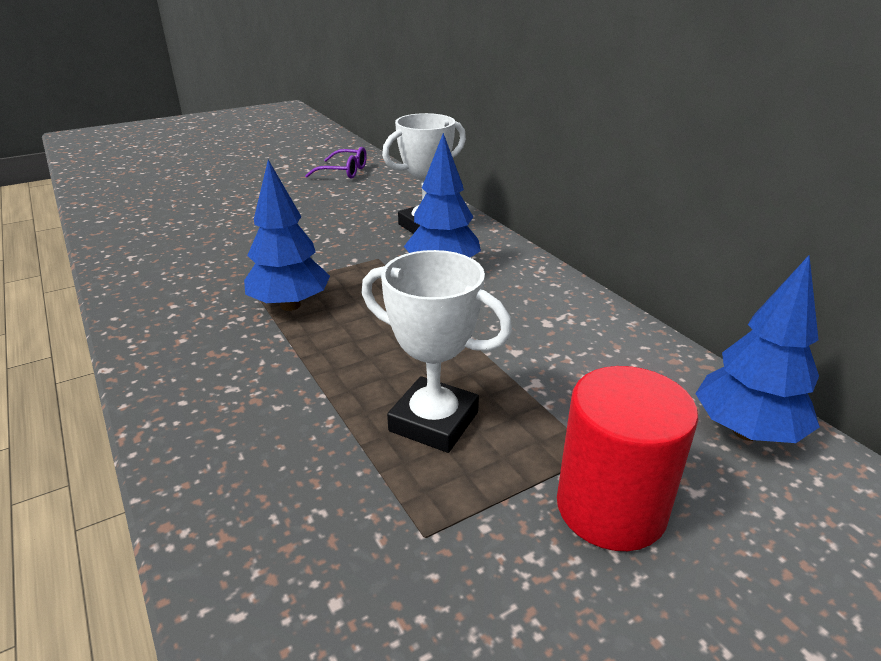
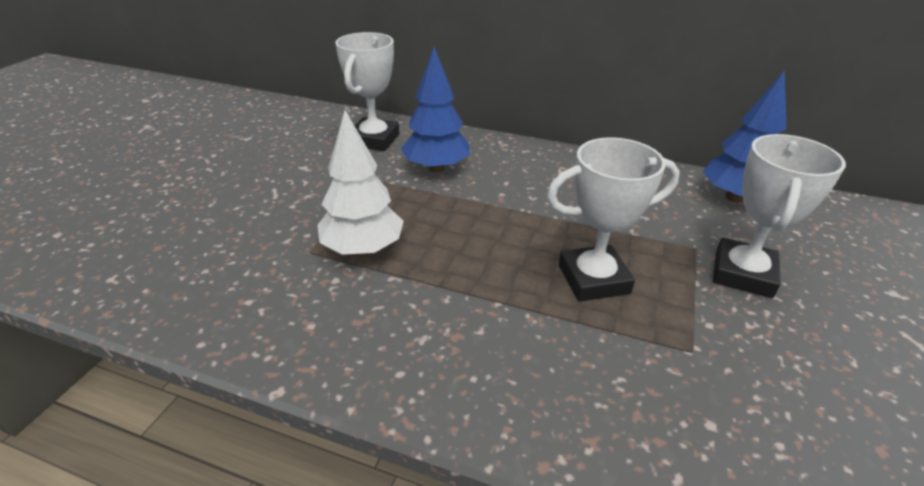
camera: 40 degrees left, 5 degrees up
(290, 305) = (363, 249): blue tree -> white tree
(344, 172) = (223, 114): purple glasses -> none
(611, 508) = (742, 274): red cylinder -> white trophy

